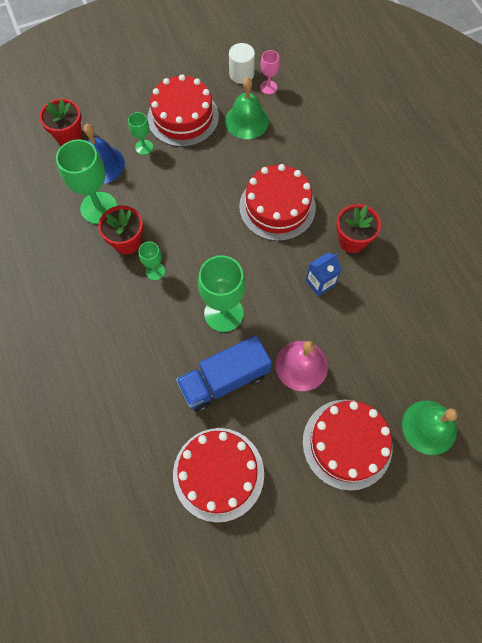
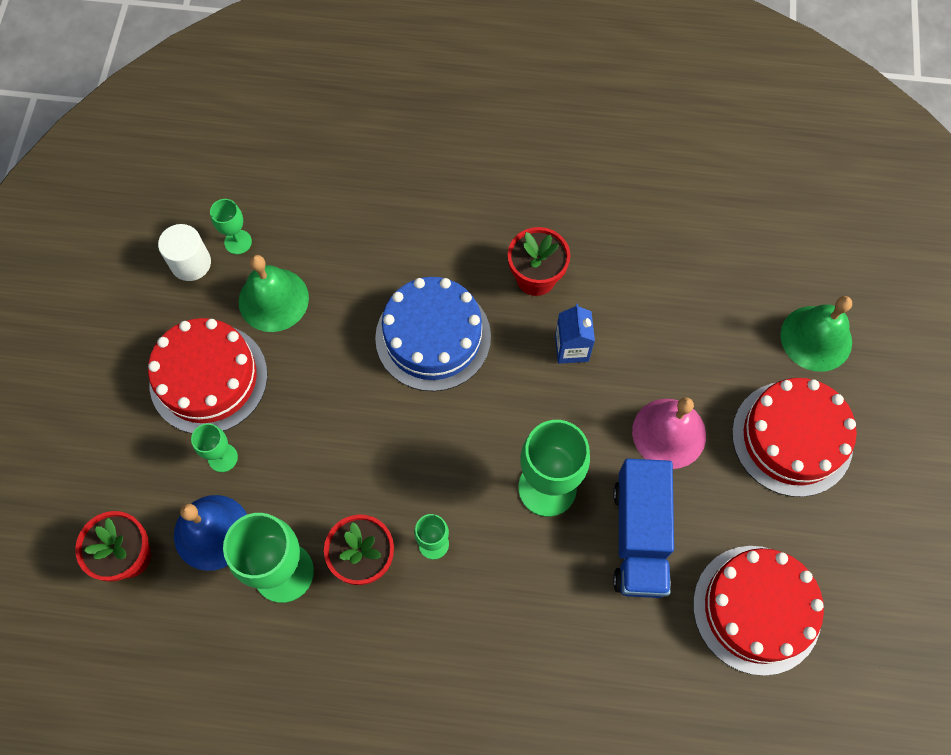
camera: 60 degrees left, 0 degrees up
(268, 87) = (238, 242): pink goblet -> green goblet
(277, 207) = (433, 337): red cake -> blue cake

